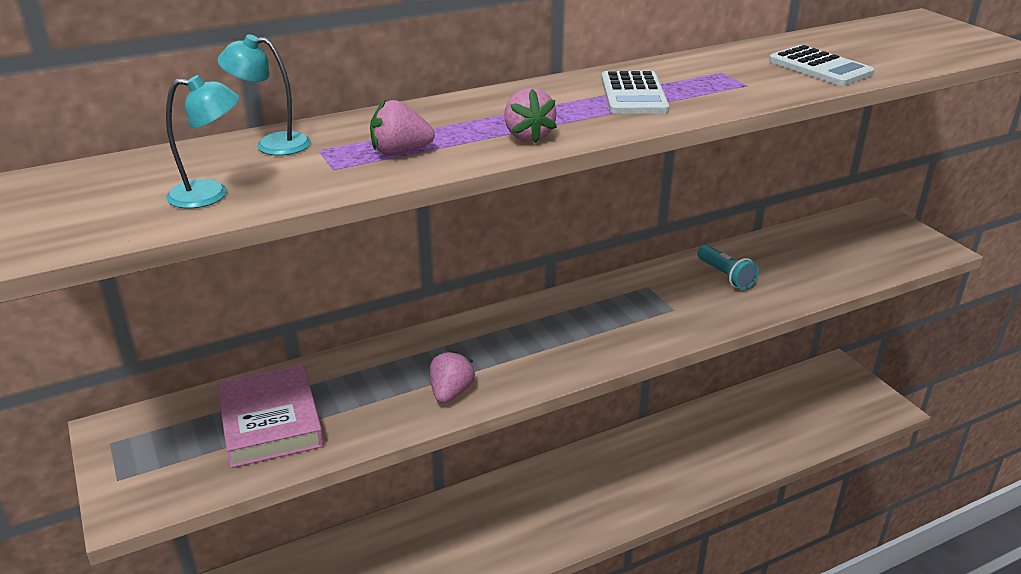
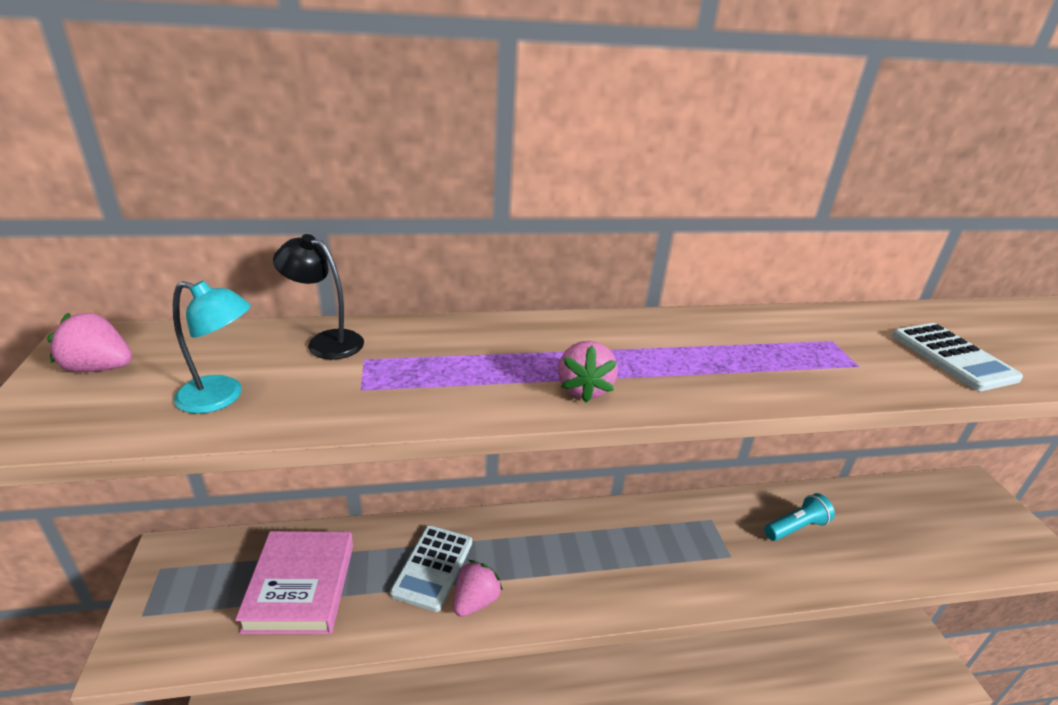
camera: 15 degrees right, 0 degrees up
(272, 144) = (326, 342): turquoise lamp -> black lamp
(400, 152) = (440, 381): pink strawberry -> pink strawberry (99, 368)
(633, 94) = (723, 352): white calculator -> white calculator (433, 567)
(725, 276) = (796, 527): turquoise flashlight -> turquoise flashlight turned 105 degrees counterclockwise

